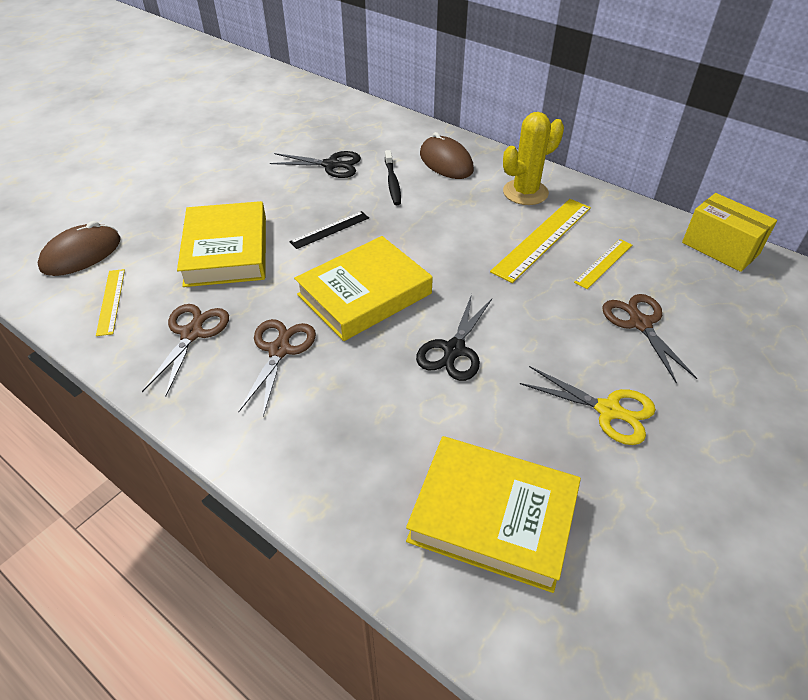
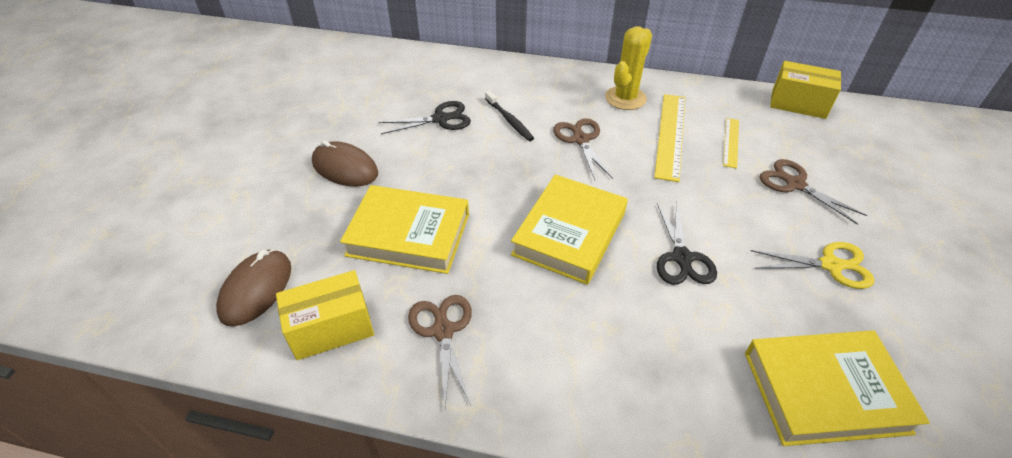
camera: 25 degrees left, 0 degrees up
(111, 301) = (331, 328): yellow ruler -> yellow box
(227, 250) = (409, 234): yellow book -> yellow book turned 45 degrees counterclockwise
(279, 350) = (538, 315): brown scissors -> brown scissors (581, 140)
(330, 230) = (490, 182): black ruler -> none
(446, 162) = (540, 88): brown mouse -> brown mouse (345, 168)

